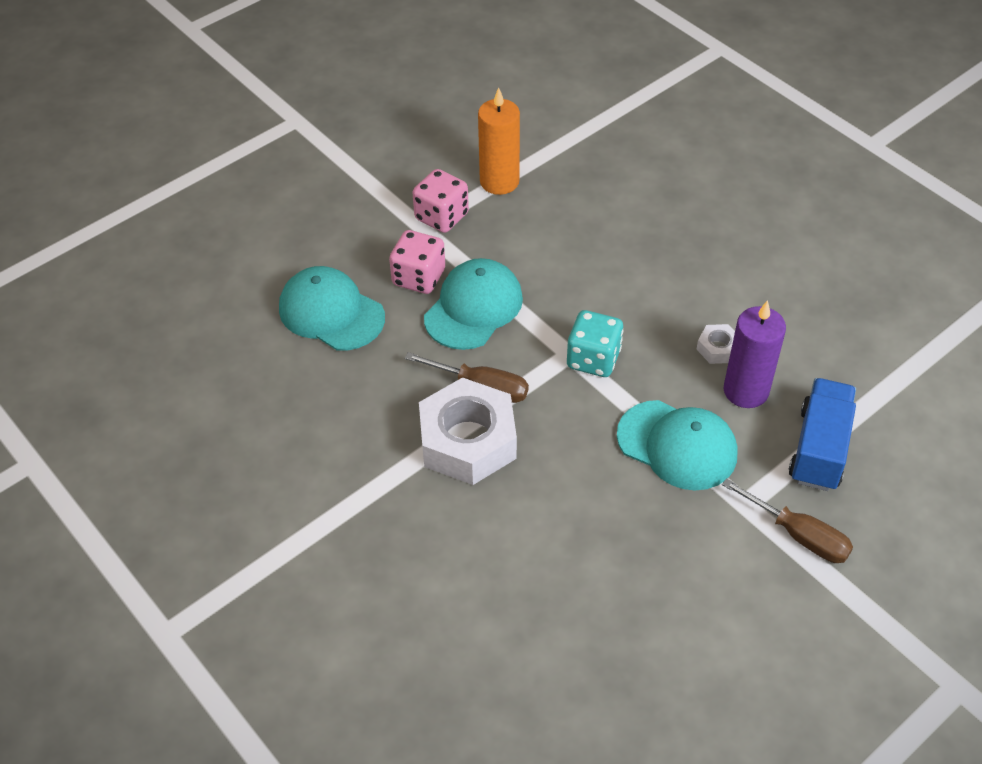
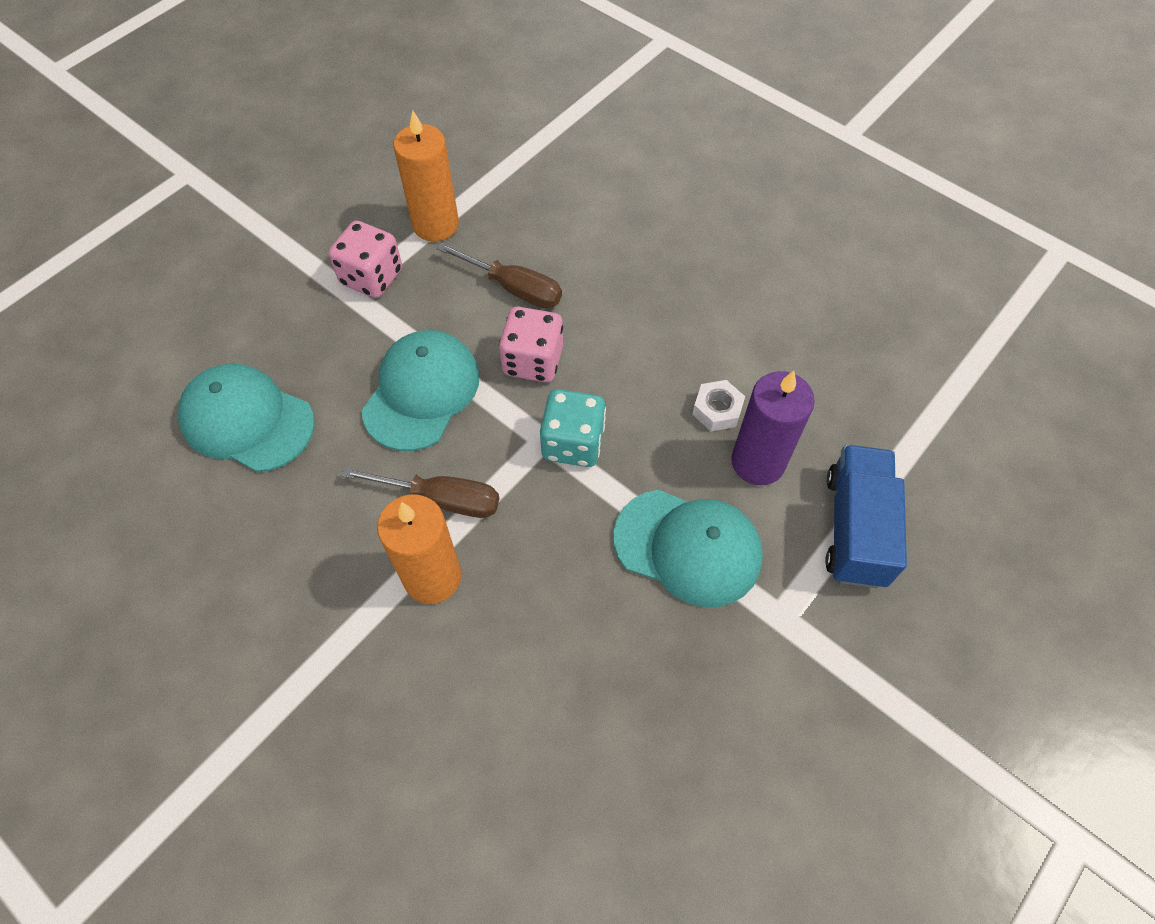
camera: 10 degrees left, 10 degrees up
(419, 277) = (351, 360): pink dice -> pink dice (533, 361)
(468, 441) = (432, 577): white nut -> orange candle
(799, 536) = (852, 652): brown screwdriver -> brown screwdriver (515, 289)

